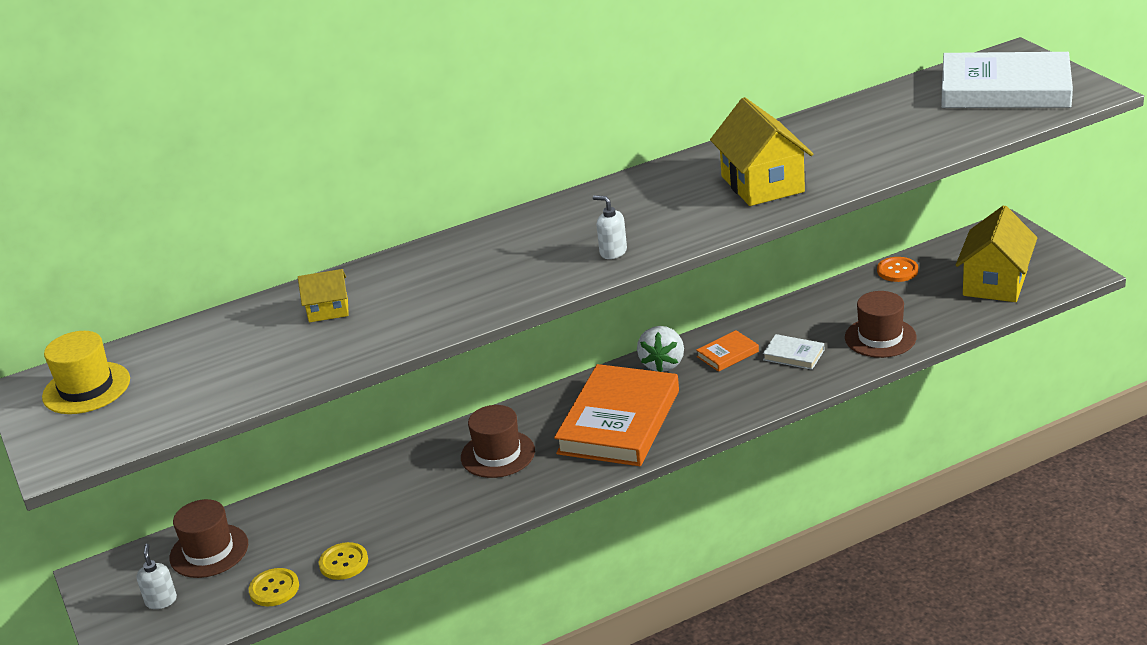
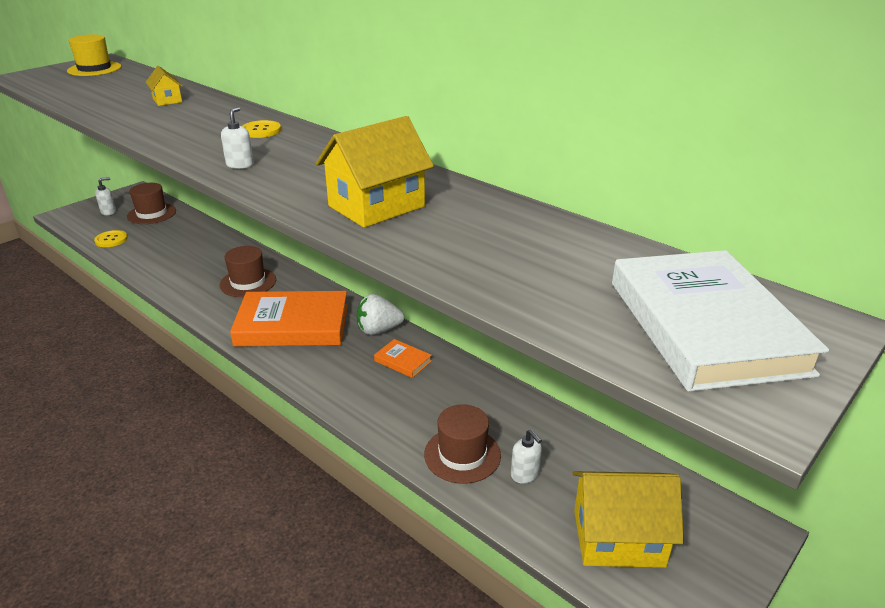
camera: 65 degrees right, 0 degrees up
(343, 562) = (132, 255): yellow button -> yellow button (261, 130)
(793, 355) = (412, 400): white book -> none
(897, 271) = (598, 448): orange button -> none
(915, 311) = (525, 474): none -> white soap dispenser

